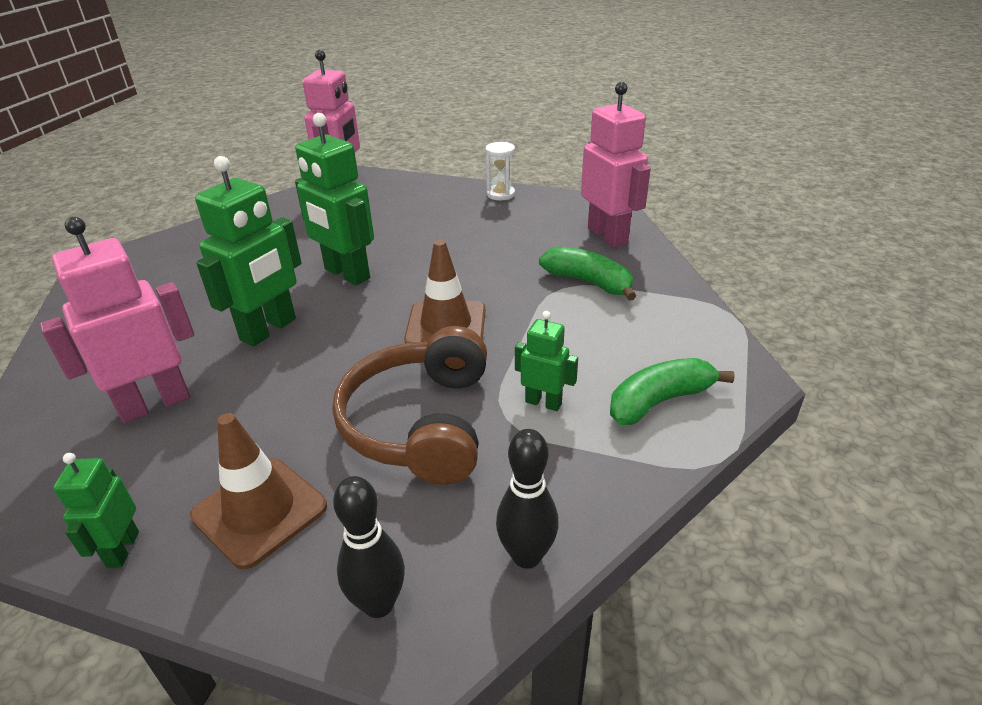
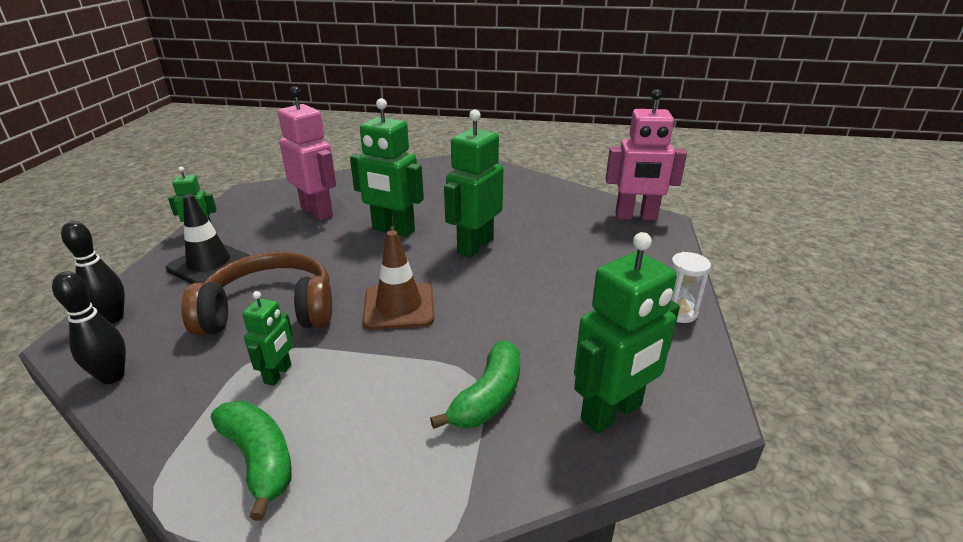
camera: 80 degrees right, 5 degrees down
(260, 511) = (209, 264): brown traffic cone -> black traffic cone
(608, 236) = (612, 413): pink robot -> green robot

